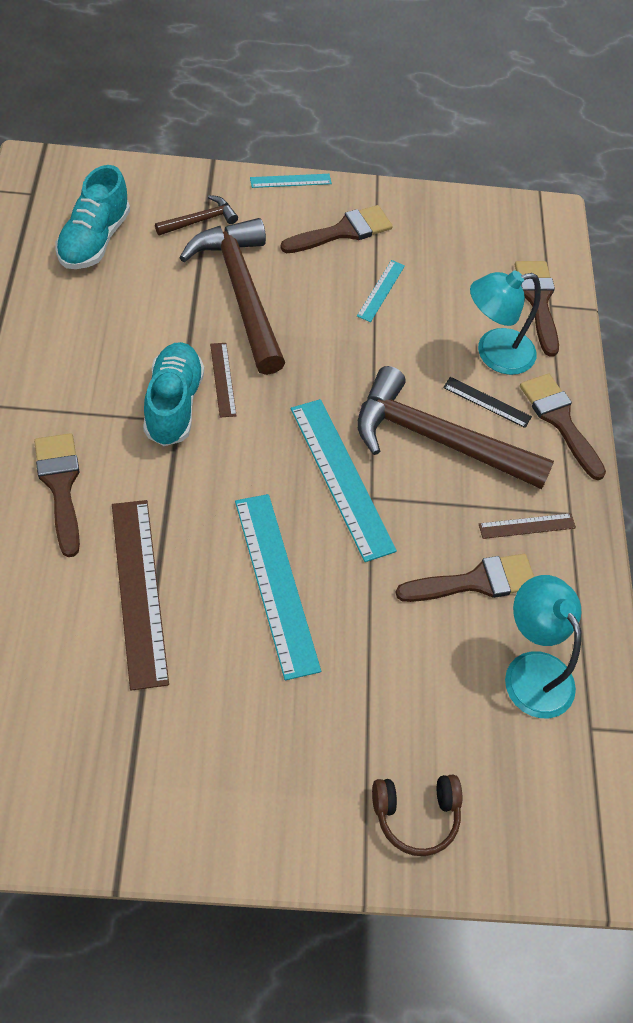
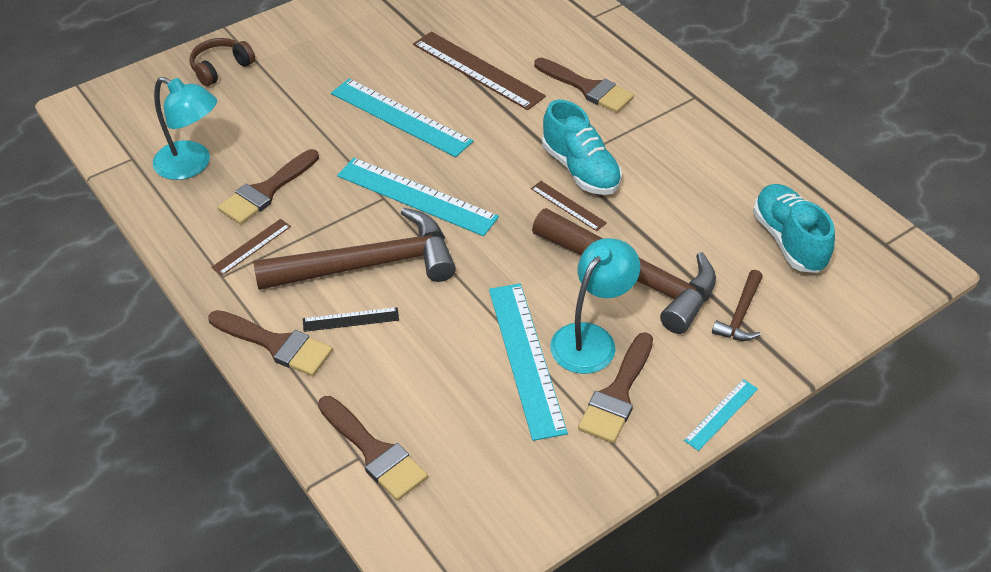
camera: 150 degrees right, 10 degrees down
(381, 290) = (526, 358): turquoise ruler -> turquoise ruler, size x1.98
(494, 354) = (377, 367): turquoise lamp -> turquoise lamp (591, 339)

